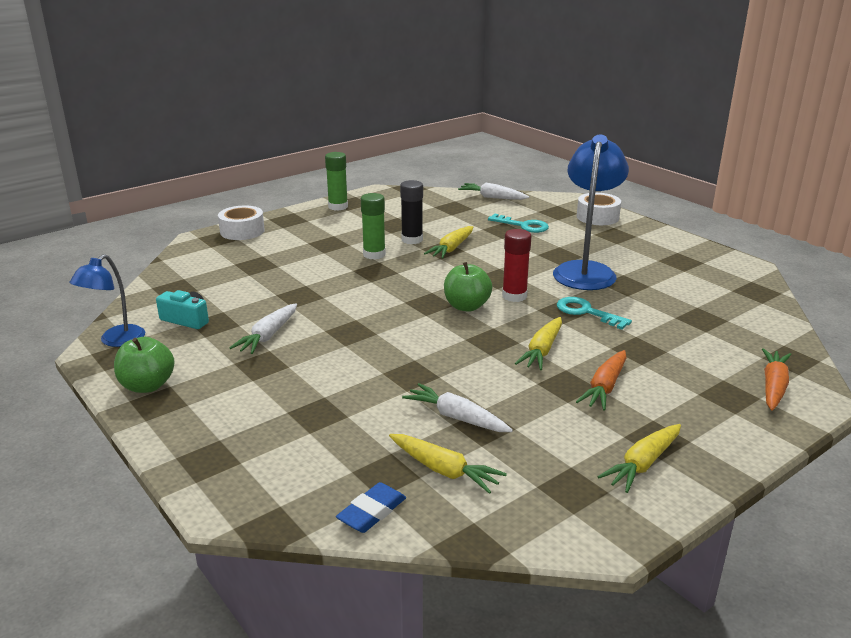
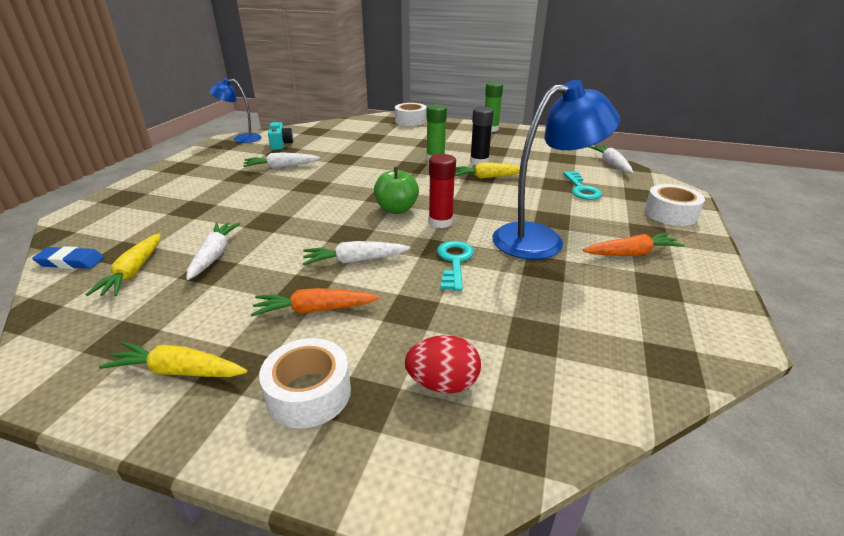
camera: 55 degrees right, 5 degrees up
(147, 386) = (197, 160): green apple -> none
(542, 351) = (355, 260): yellow carrot -> white carrot
(707, 413) = (309, 393): none -> white tape
(729, 364) = (442, 383): none -> red egg
(773, 386) = (420, 438): orange carrot -> orange carrot (631, 253)

